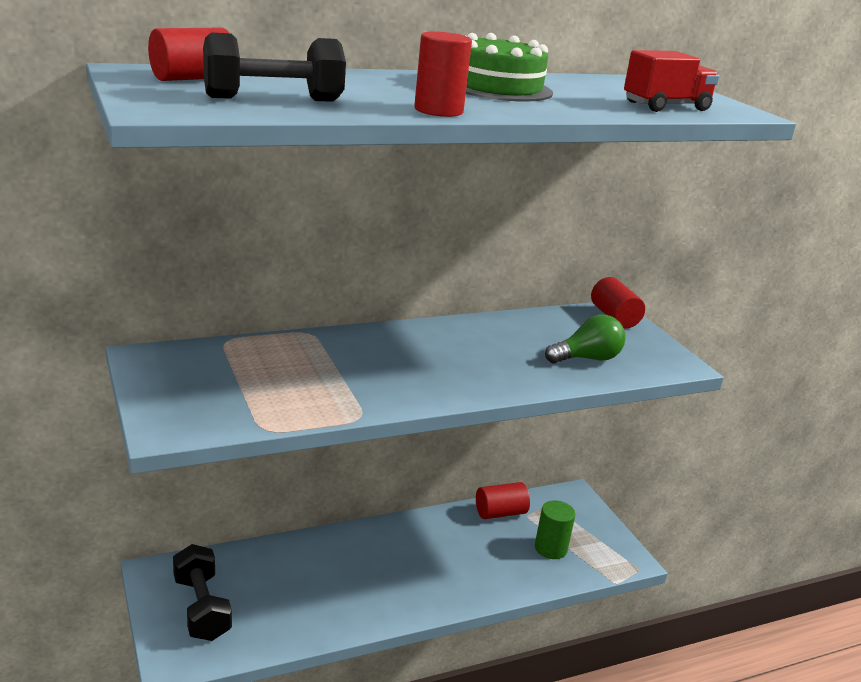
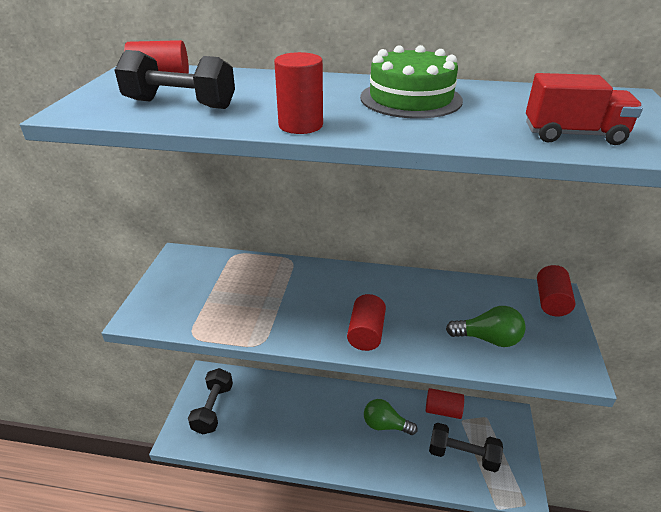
camera: 35 degrees right, 10 degrees up
(447, 549) = (385, 425): none -> green light bulb
(467, 381) = (366, 333): none -> red cylinder
(550, 548) = (462, 455): green cylinder -> black dumbbell

